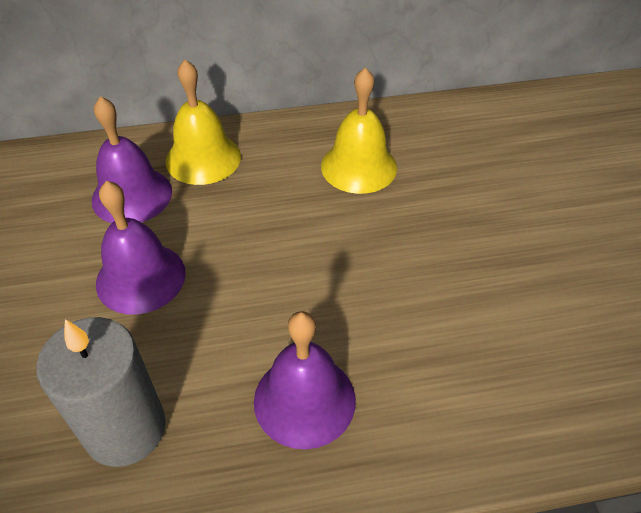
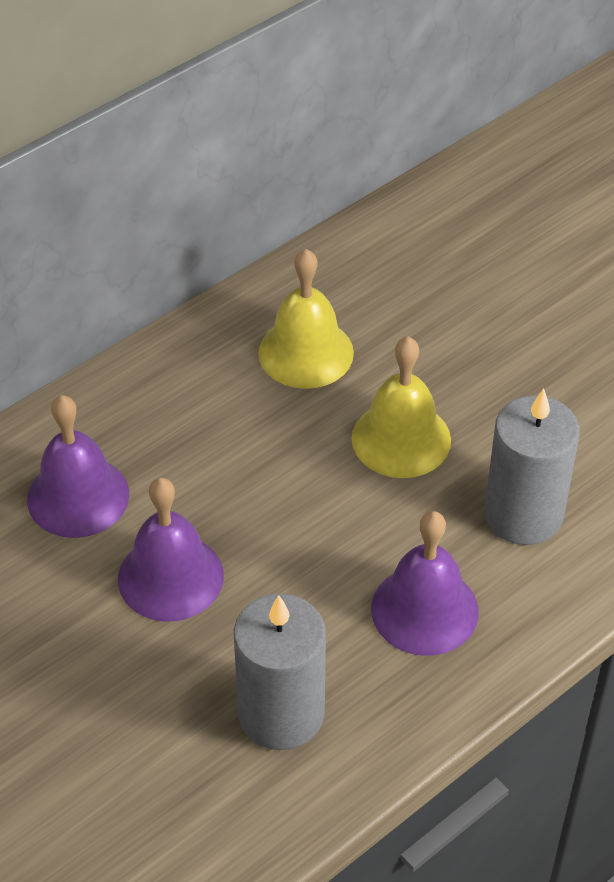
camera: 30 degrees left, 0 degrees up
(203, 158) = (122, 417): yellow bell -> yellow bell (401, 439)
(444, 359) = (523, 514): none -> grey candle

